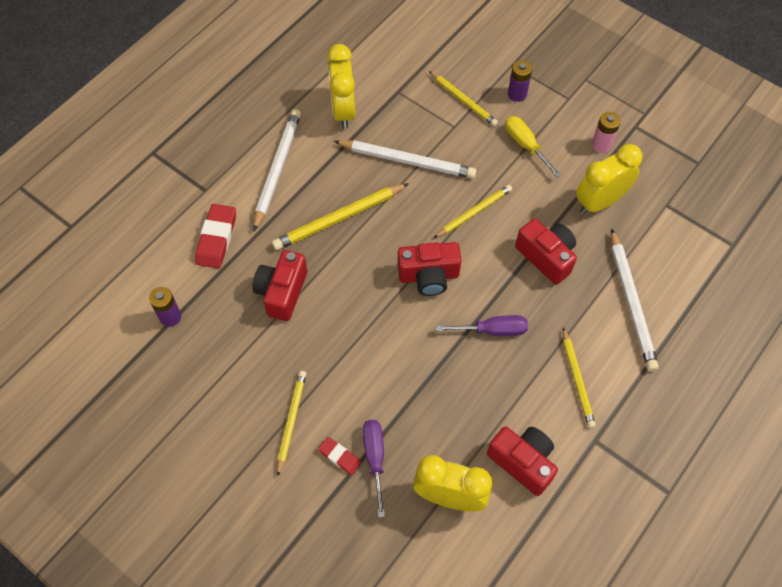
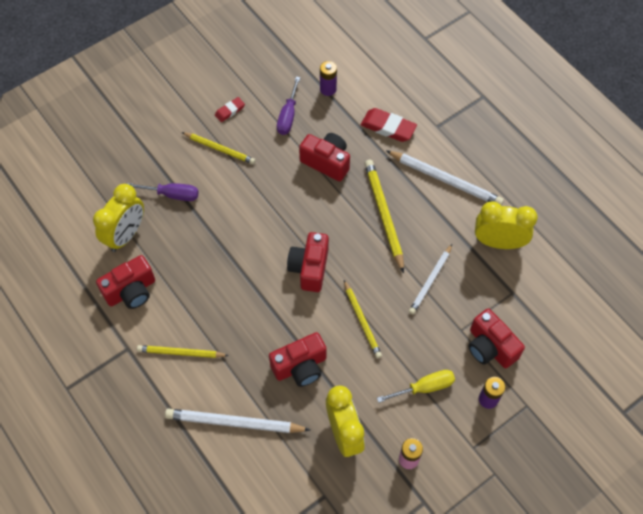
camera: 105 degrees right, 0 degrees up
(339, 457) = (182, 173): red eraser -> red eraser (230, 111)
(407, 161) = (430, 280): white pencil -> white pencil, size x0.65
(463, 100) = (490, 347): yellow pencil -> red camera
(492, 330) = (245, 302): purple screwdriver -> purple screwdriver (288, 116)

